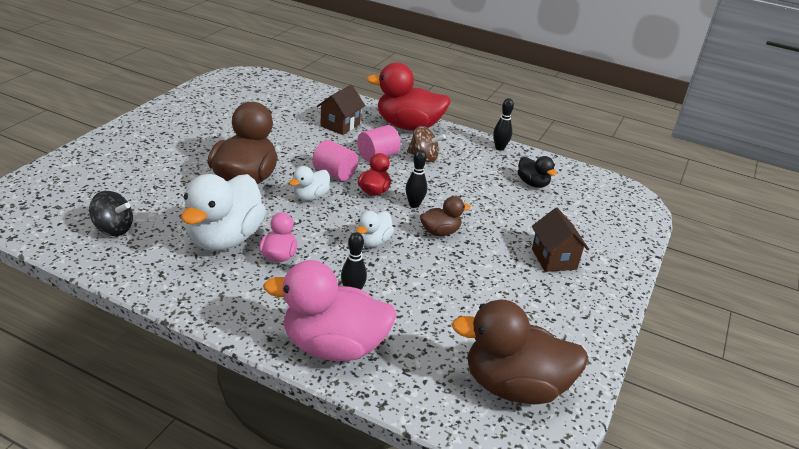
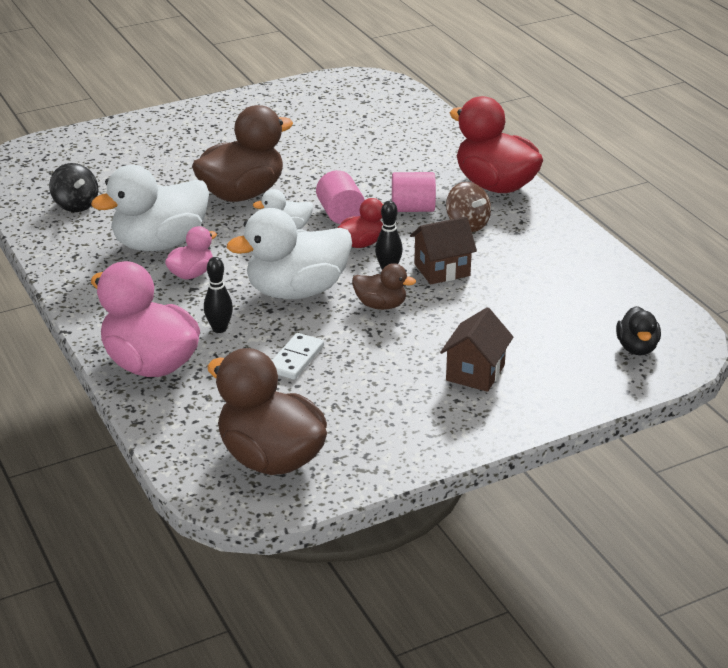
camera: 40 degrees right, 0 degrees up
(340, 125) = (412, 163): brown house -> brown house (442, 270)
(372, 242) = (297, 291): white duck -> white duck, size x1.99
(434, 295) = (296, 359): none -> white domino
(499, 148) = (581, 240): black bowling pin -> none
(532, 183) = (566, 291): black duck -> black duck (637, 348)

